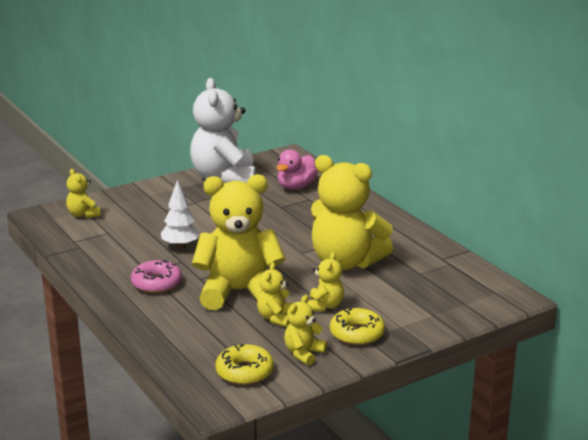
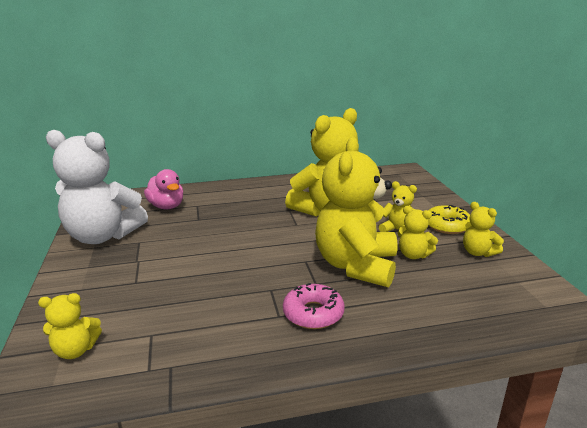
camera: 70 degrees left, 0 degrees up
(180, 246) = (235, 285): white tree -> none
(244, 372) = (511, 286): yellow donut -> none

